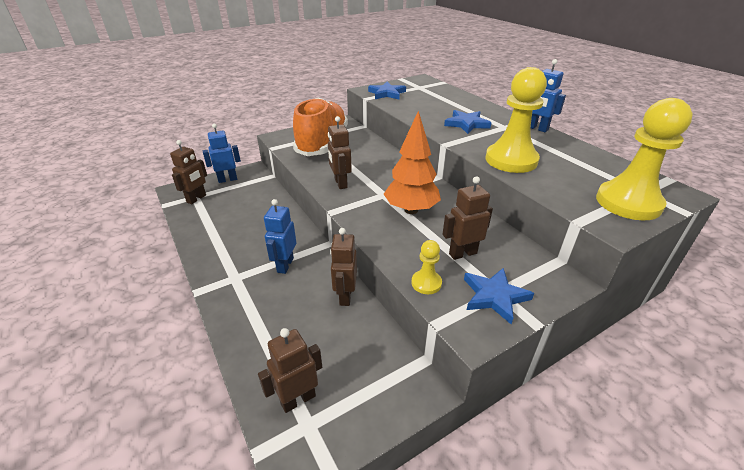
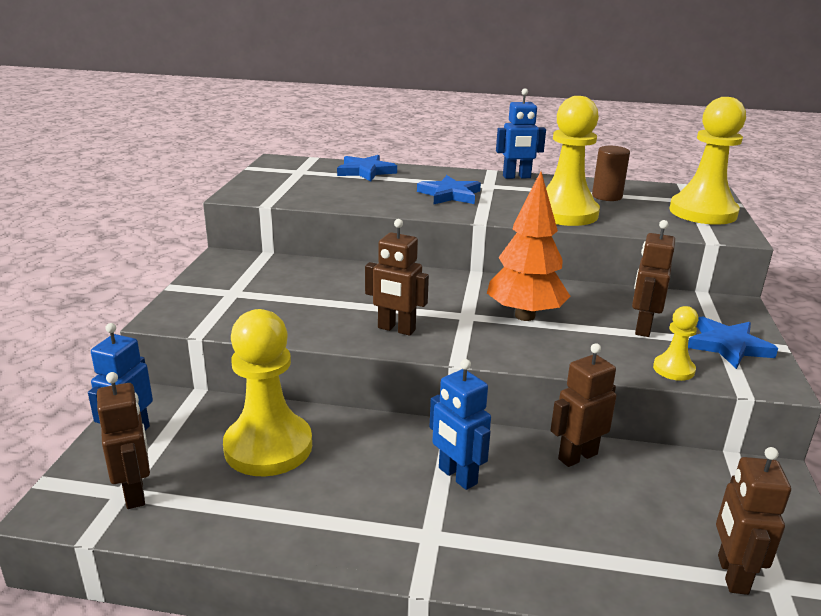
camera: 50 degrees left, 10 degrees down
(252, 209) = (268, 447): none -> yellow pawn
(322, 143) = (261, 296): orange shoe -> none
(345, 296) = (577, 456): brown robot -> brown robot turned 105 degrees clockwise
(387, 93) = (278, 190): blue star -> blue star (365, 171)
(573, 162) = (607, 196): none -> brown cylinder

